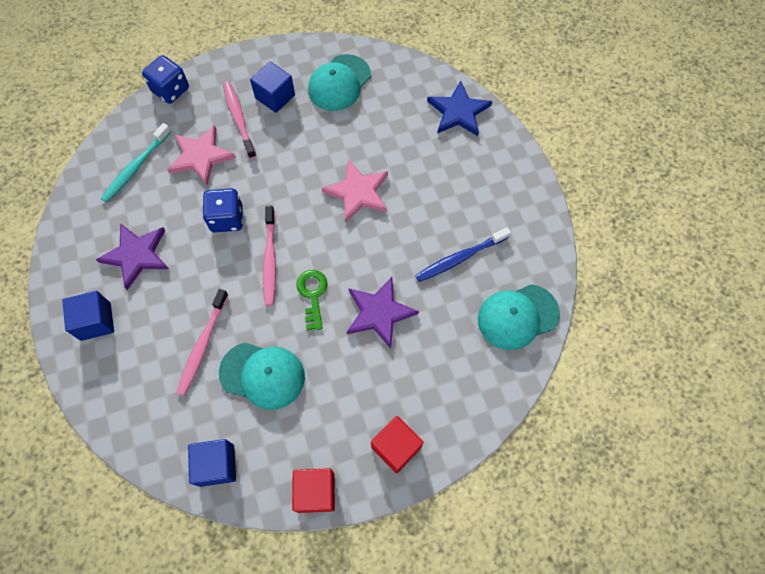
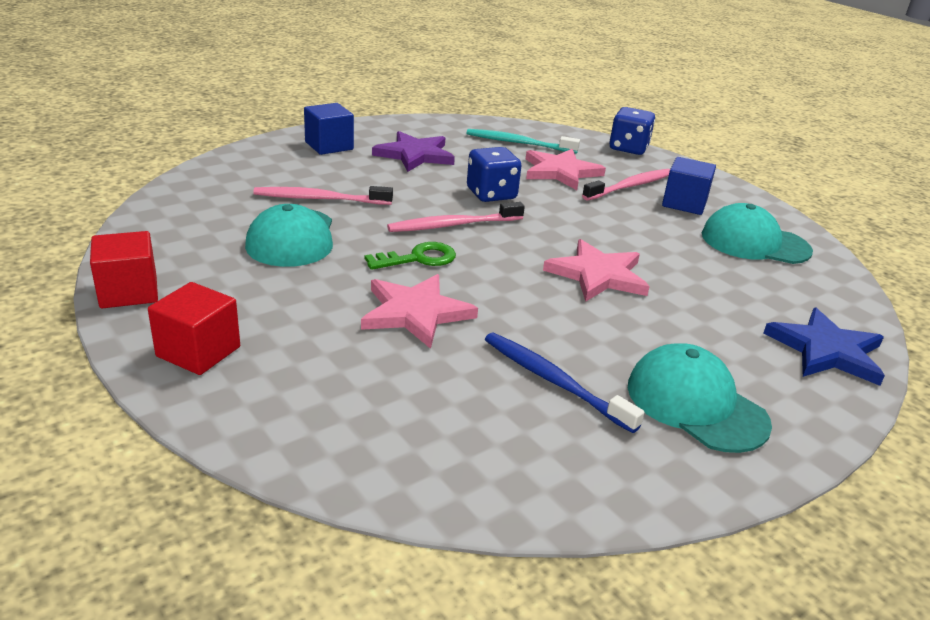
camera: 70 degrees right, 35 degrees down
(217, 465) = (168, 223): blue cube -> none
(379, 313) = (415, 313): purple star -> pink star
(517, 316) = (476, 464): turquoise cap -> turquoise cap (696, 404)

